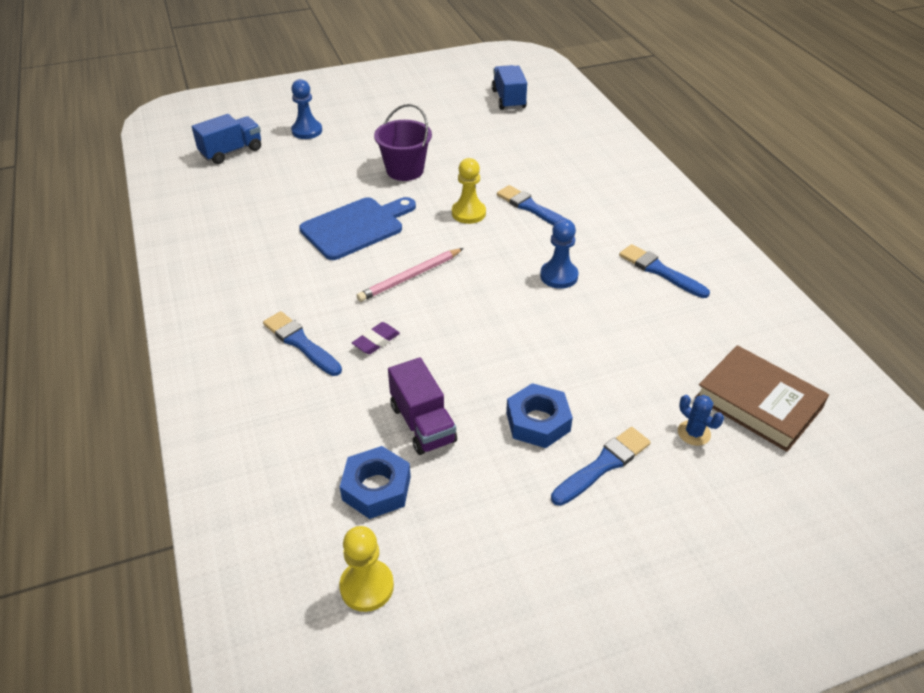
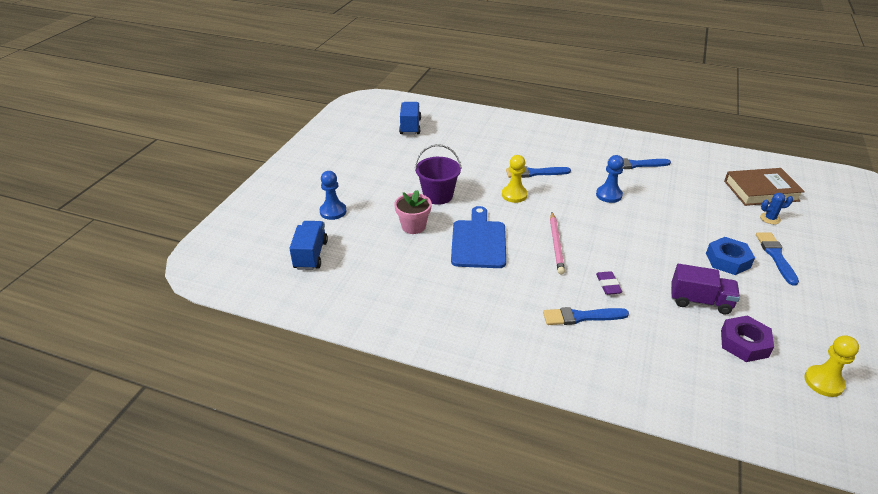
camera: 50 degrees left, 5 degrees down
(335, 181) = (413, 226): none -> pink flower pot
(376, 488) = (744, 343): blue nut -> purple nut
(508, 99) = (410, 127): blue truck -> blue truck turned 60 degrees clockwise

